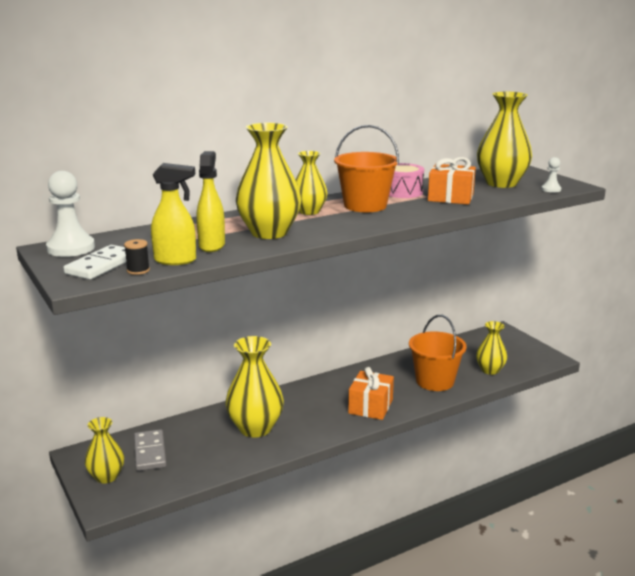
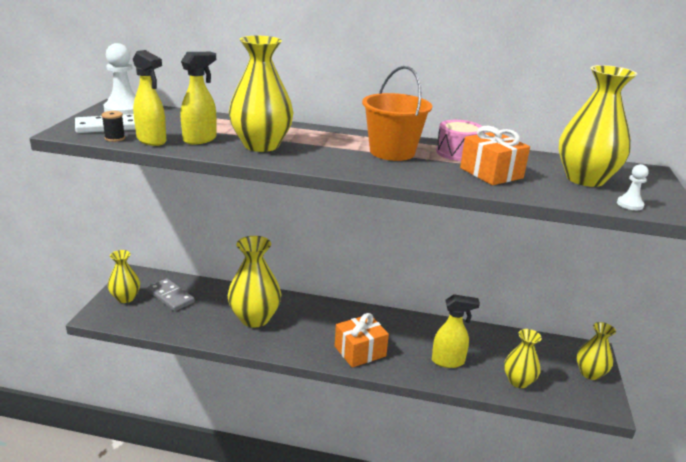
camera: 40 degrees right, 5 degrees up
(150, 452) = (171, 297): grey domino -> grey domino turned 75 degrees counterclockwise
(309, 211) = (334, 140): yellow vase -> yellow vase (590, 373)
(435, 381) = (448, 361): orange bucket -> yellow spray bottle

